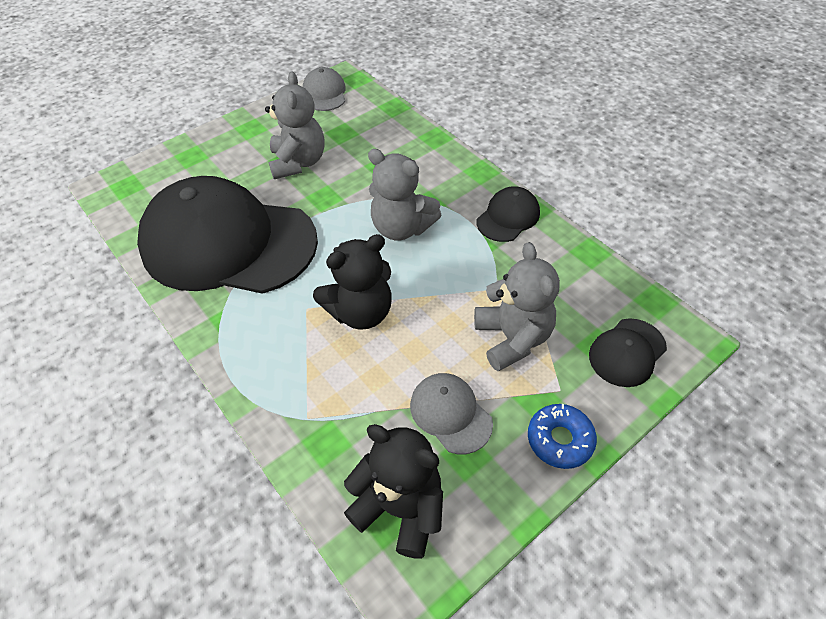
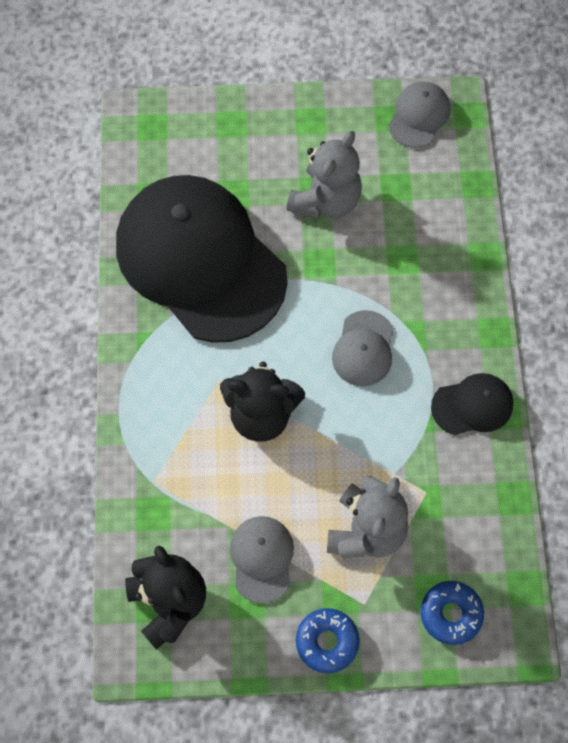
camera: 35 degrees right, 15 degrees up
(402, 228) = (363, 349): grey teddy bear -> grey cap
(627, 352) = (450, 614): black cap -> blue donut

